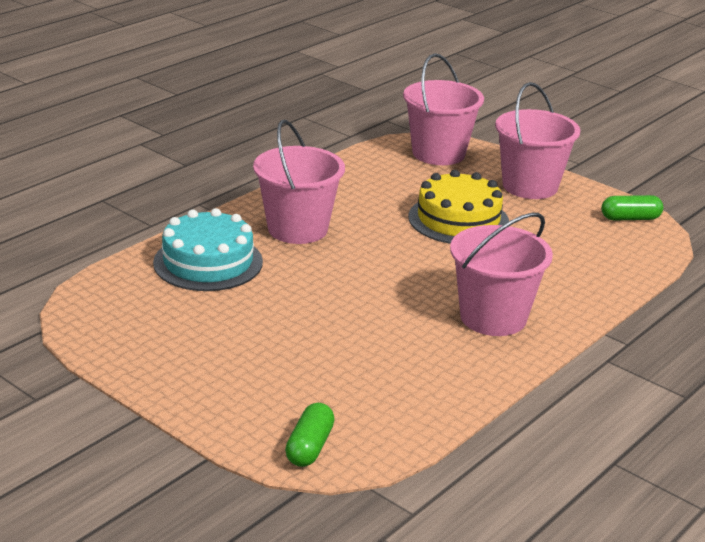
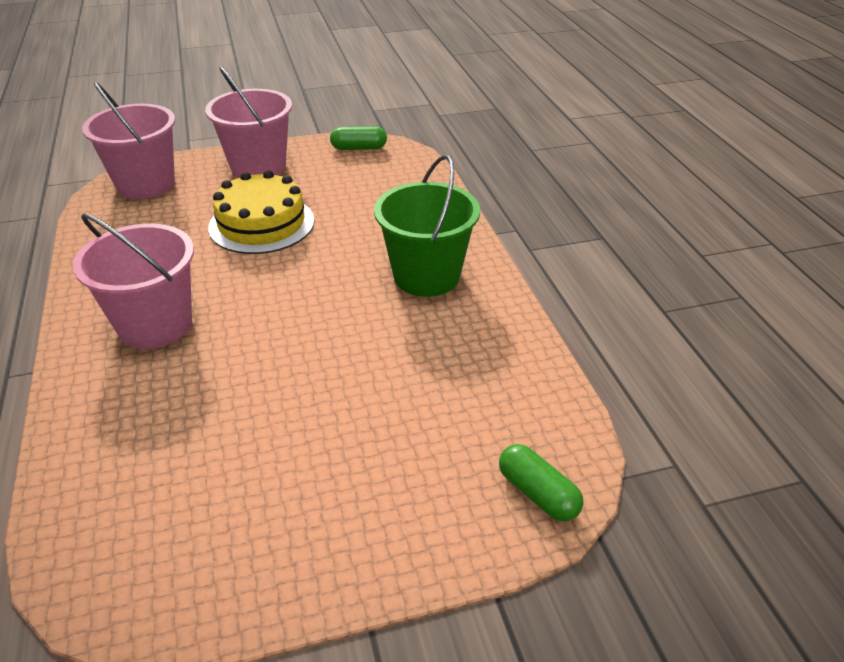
camera: 55 degrees left, 10 degrees up
(208, 262) = (134, 422): turquoise cake -> none
(493, 317) = (426, 276): pink bucket -> green bucket
(630, 218) = (359, 148): green capsule -> green capsule turned 60 degrees clockwise

